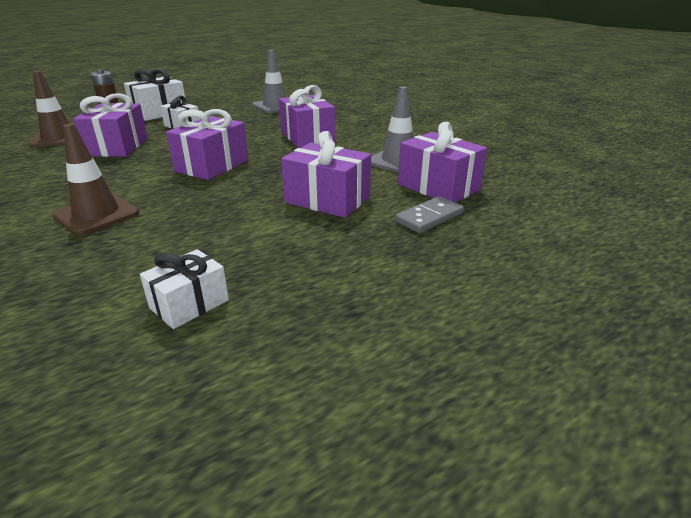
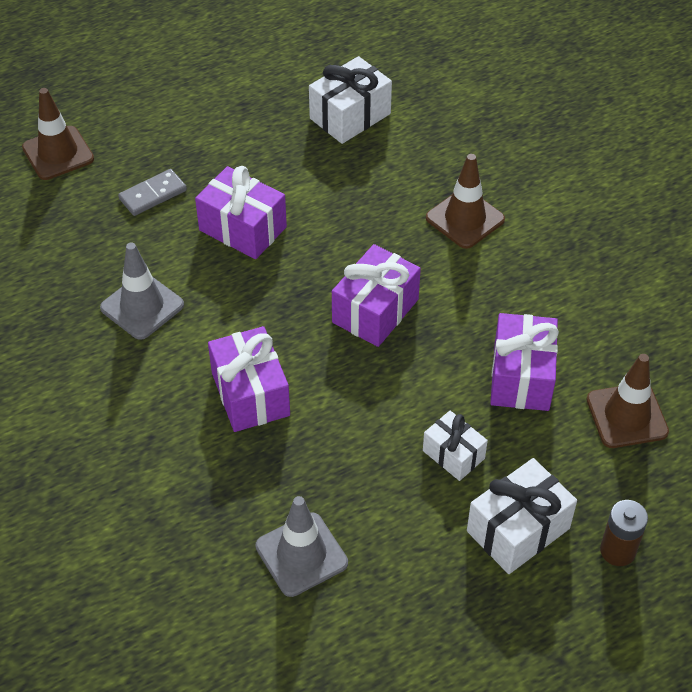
camera: 175 degrees left, 20 degrees up
(189, 304) = (350, 116): white gift -> white gift, size x1.59
(438, 187) = (120, 245): purple gift -> none
(565, 244) = (58, 153): none -> brown traffic cone

